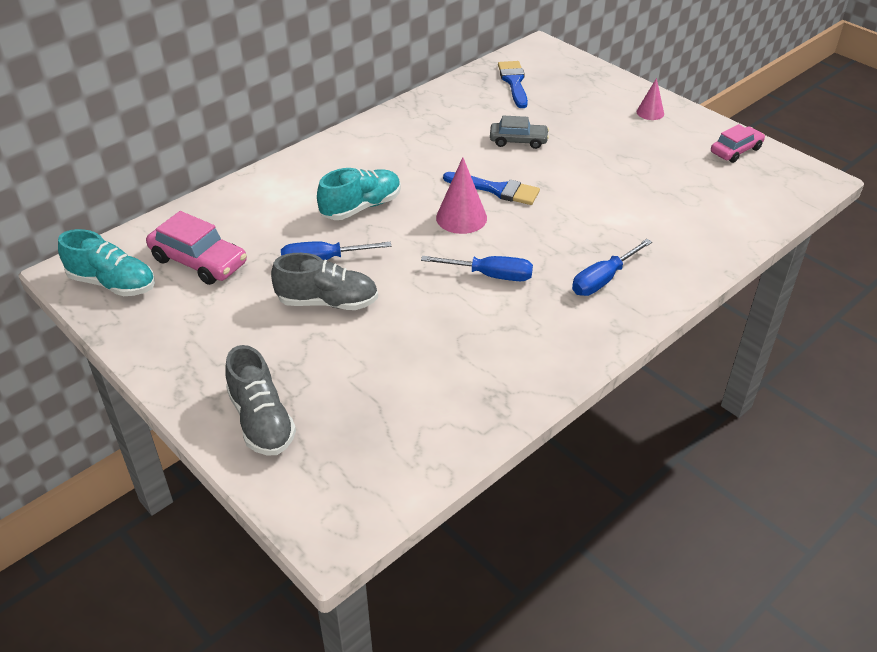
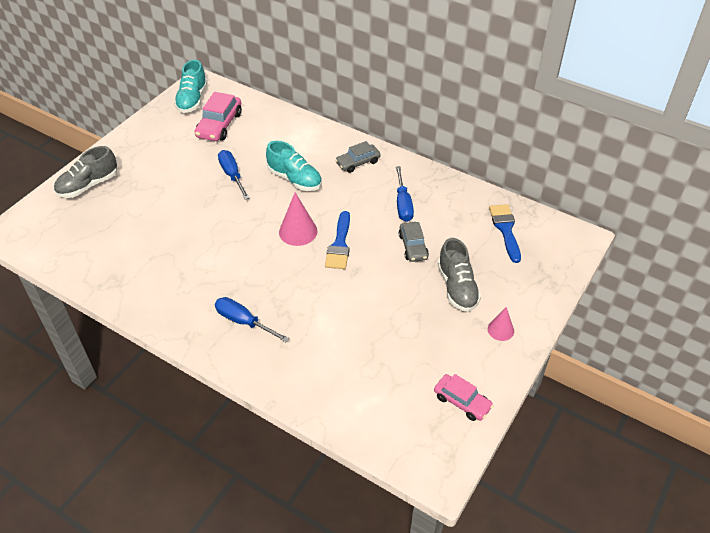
camera: 75 degrees right, 5 degrees up
(327, 302) = (192, 187): grey shoe -> grey shoe (457, 287)
(355, 154) = (358, 162): none -> grey car
(490, 275) = (235, 258): blue screwdriver -> blue screwdriver (403, 204)
(514, 82) = (505, 229): blue brush -> blue brush turned 75 degrees counterclockwise

